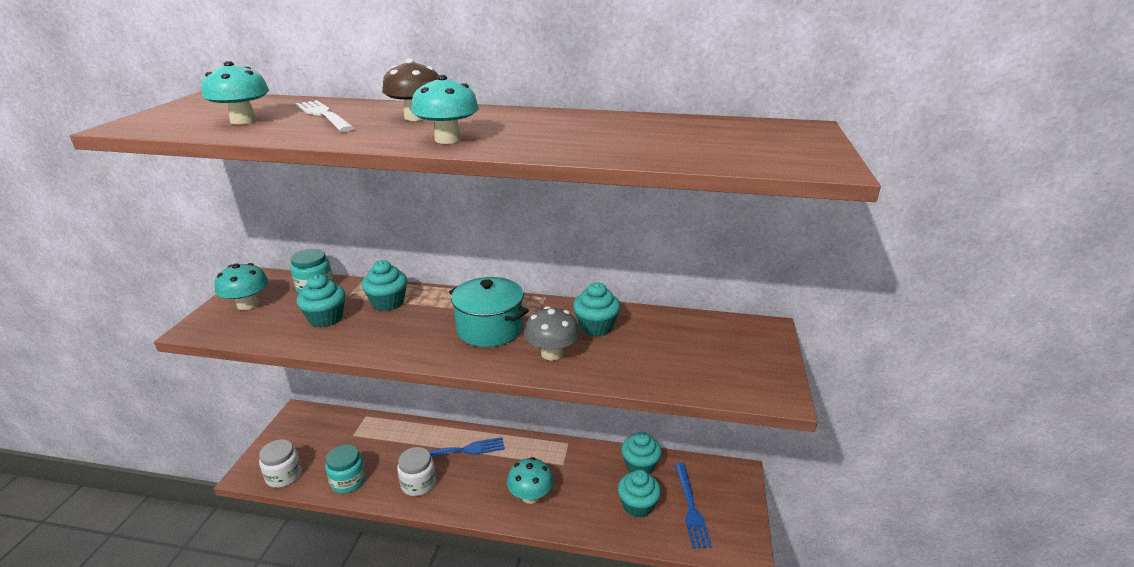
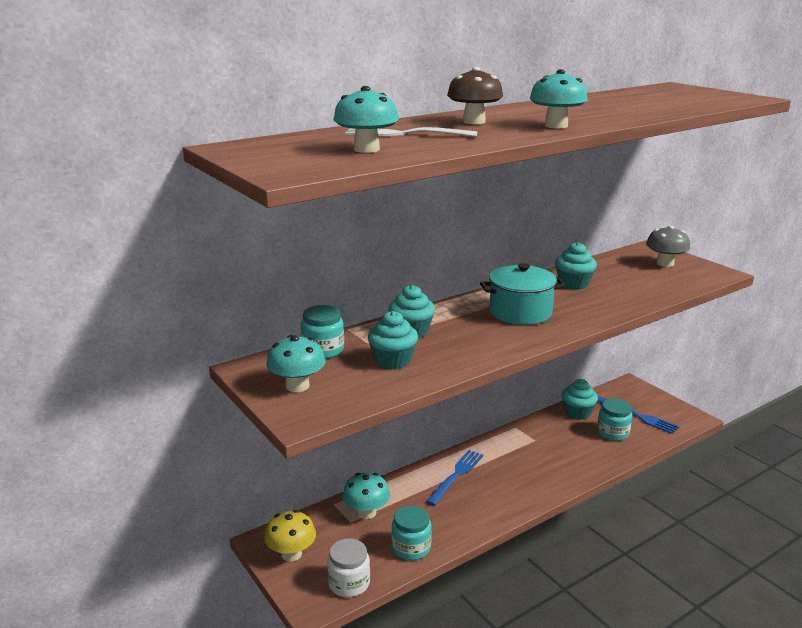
camera: 45 degrees left, 5 degrees down
(295, 432) = (291, 554): none -> yellow mushroom
(418, 483) = (466, 512): white jar -> none
(530, 496) = (549, 468): turquoise mushroom -> turquoise mushroom (366, 512)
(552, 353) = (586, 306): grey mushroom -> grey mushroom (665, 264)
(637, 505) = (613, 433): turquoise cupcake -> turquoise jar

